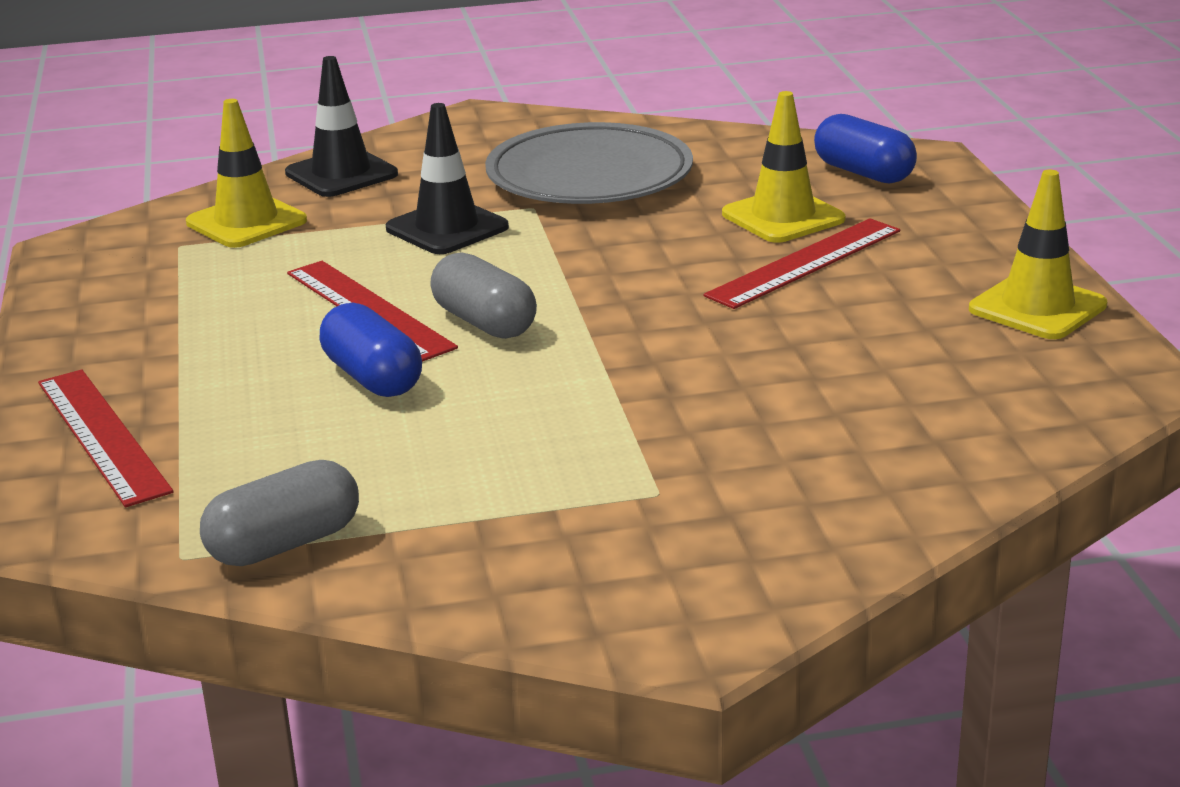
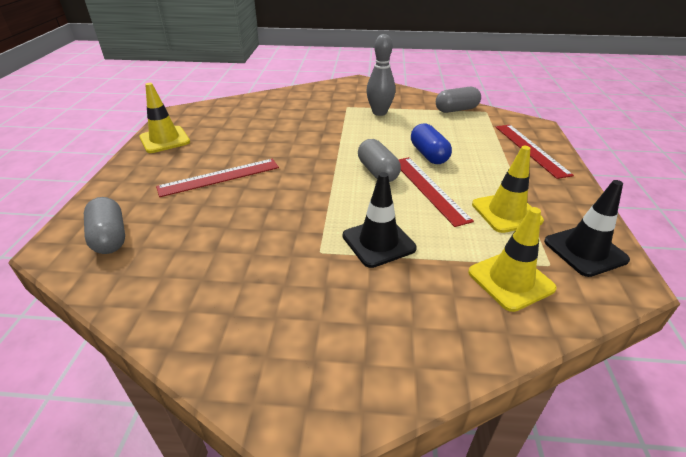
camera: 165 degrees left, 10 degrees up
(341, 174) = (446, 332): black traffic cone -> black traffic cone (585, 251)
(540, 485) = (379, 112): none -> grey bowling pin
(589, 176) = (267, 277): grey plate -> none
(783, 217) = (195, 209): yellow traffic cone -> yellow traffic cone (506, 212)
(863, 173) = (109, 237): blue capsule -> grey capsule

